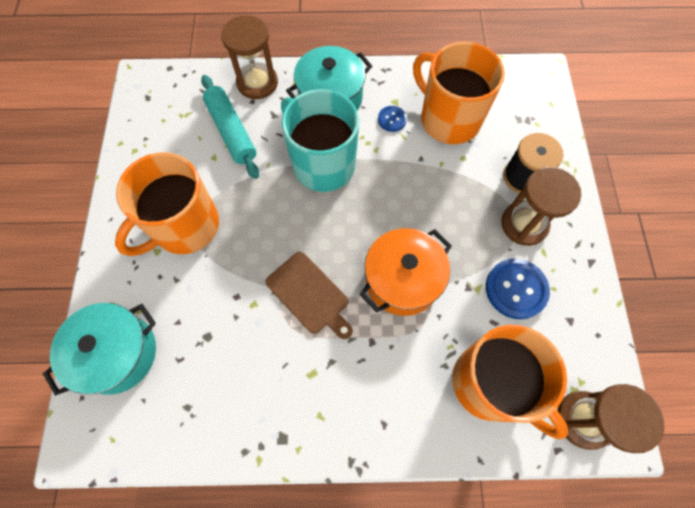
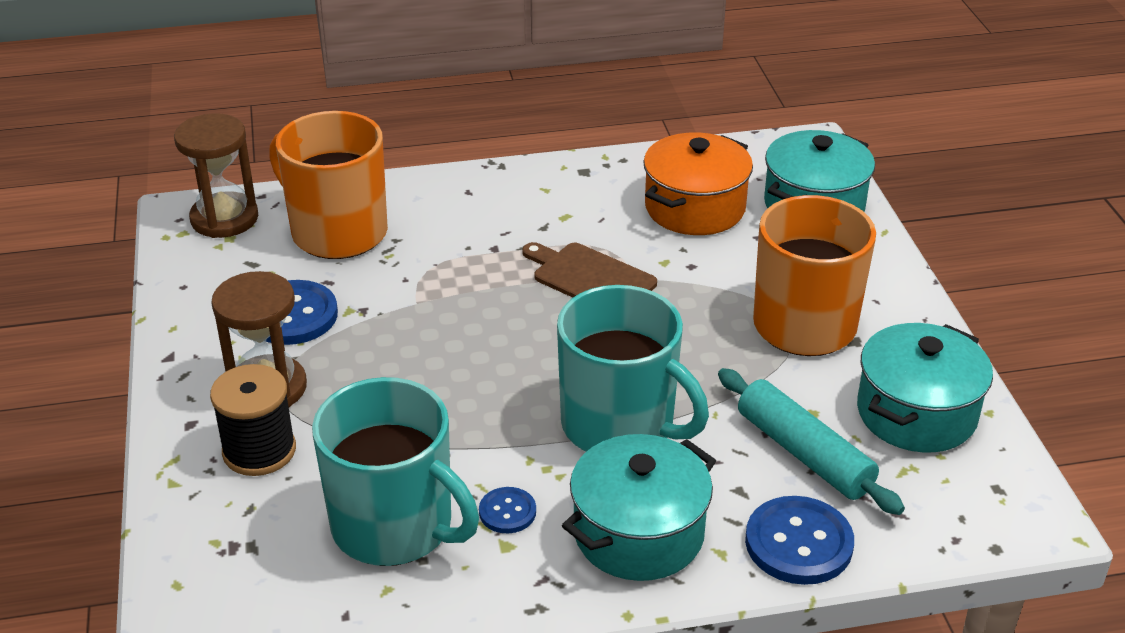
camera: 170 degrees right, 30 degrees down
(159, 148) = (916, 413): none -> turquoise pot
(257, 83) = (798, 543): brown hourglass -> blue button
(402, 280) = (460, 306): orange pot -> orange pot (695, 208)
(448, 119) = (395, 527): orange mug -> turquoise mug

